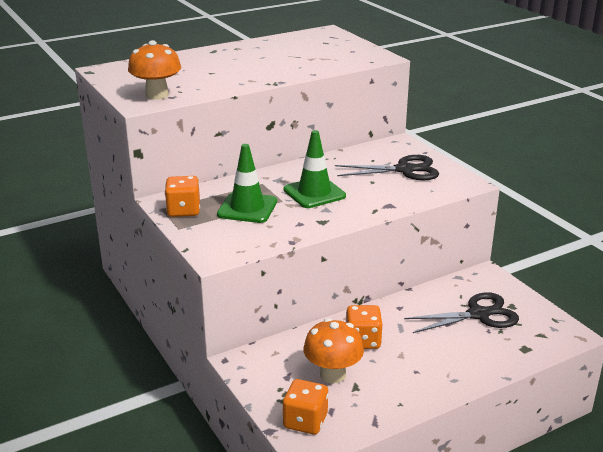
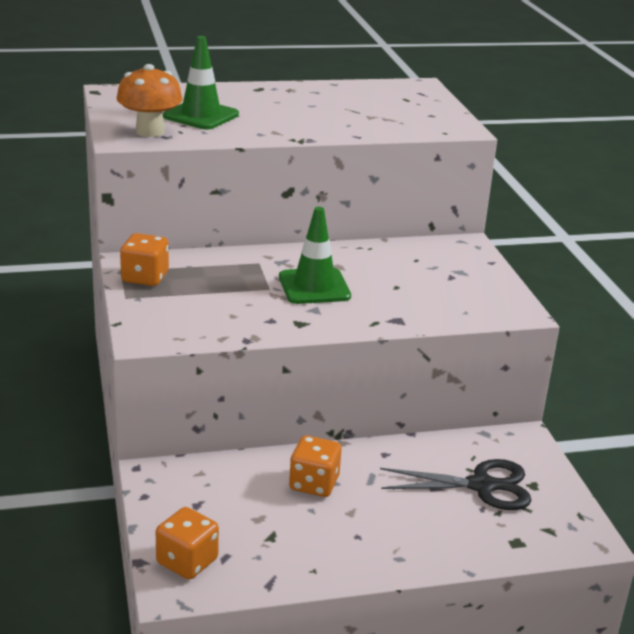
camera: 15 degrees right, 0 degrees up
(247, 208) = (221, 289): green traffic cone -> green traffic cone (201, 115)
(333, 374) = (252, 515): orange mushroom -> none
(404, 170) = (448, 280): black scissors -> none

